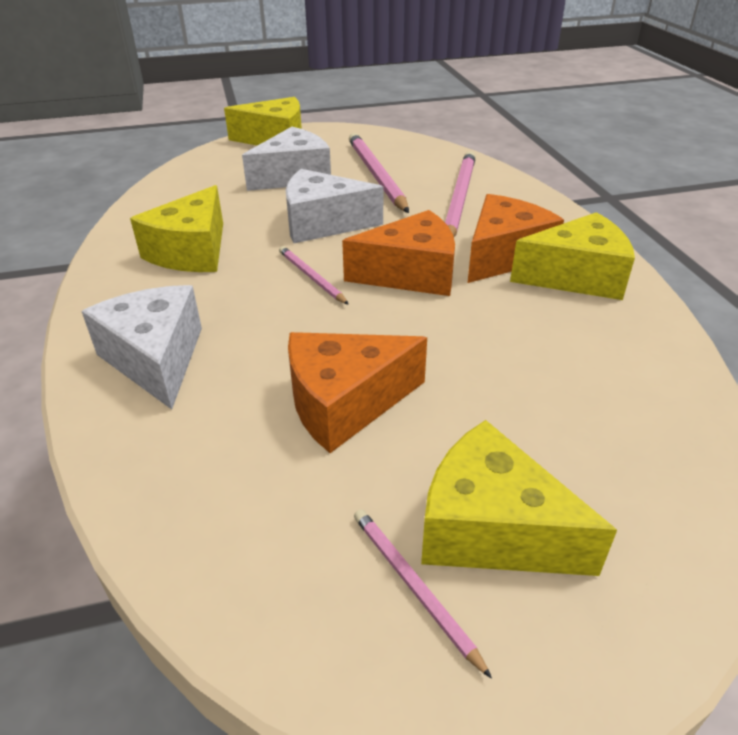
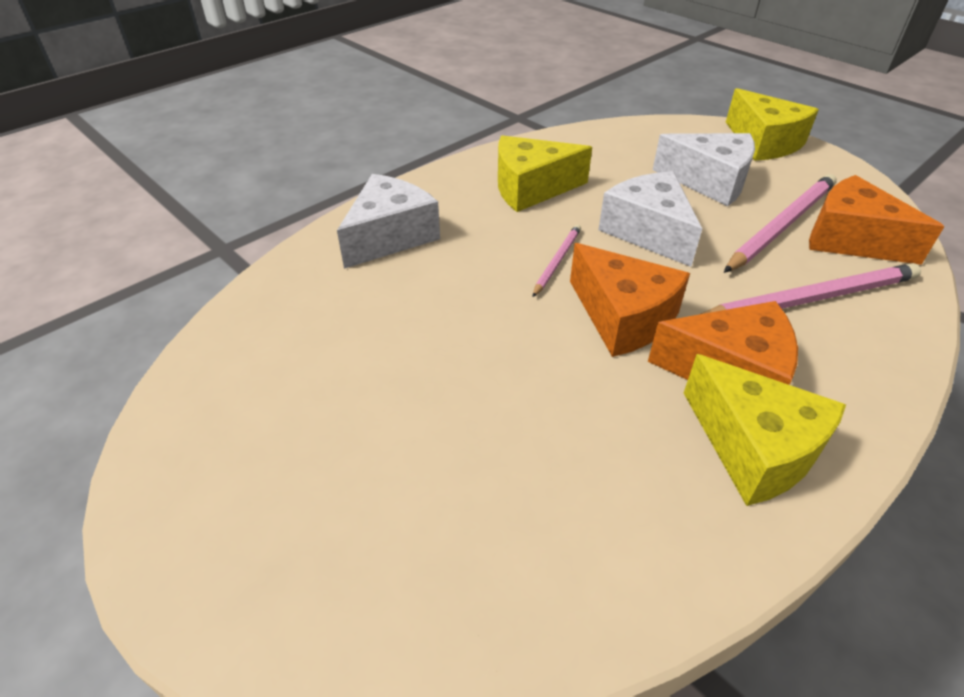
camera: 60 degrees right, 5 degrees up
(345, 403) = (405, 349): orange cheese -> orange cheese (851, 239)
(413, 586) = (234, 461): pink pencil -> none
(491, 529) = (311, 490): yellow cheese -> none

